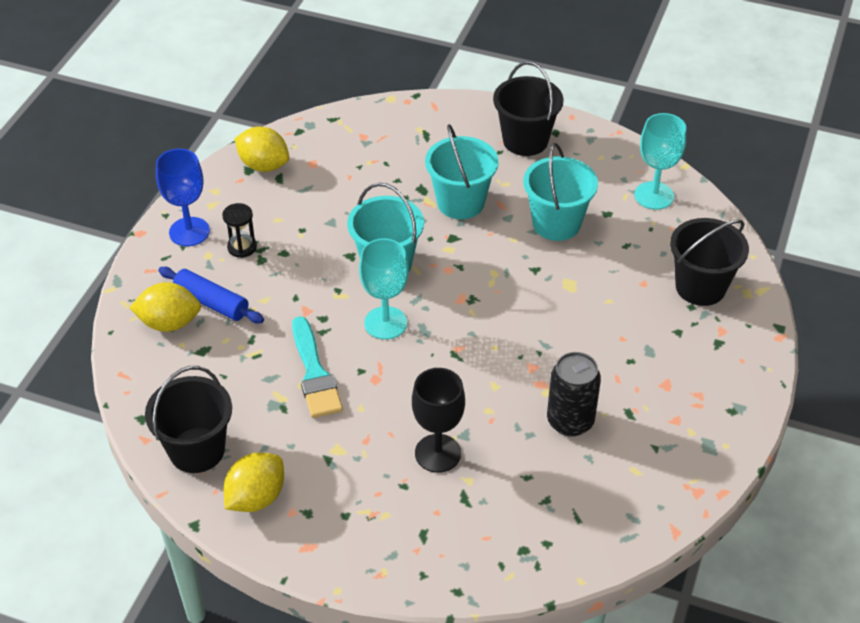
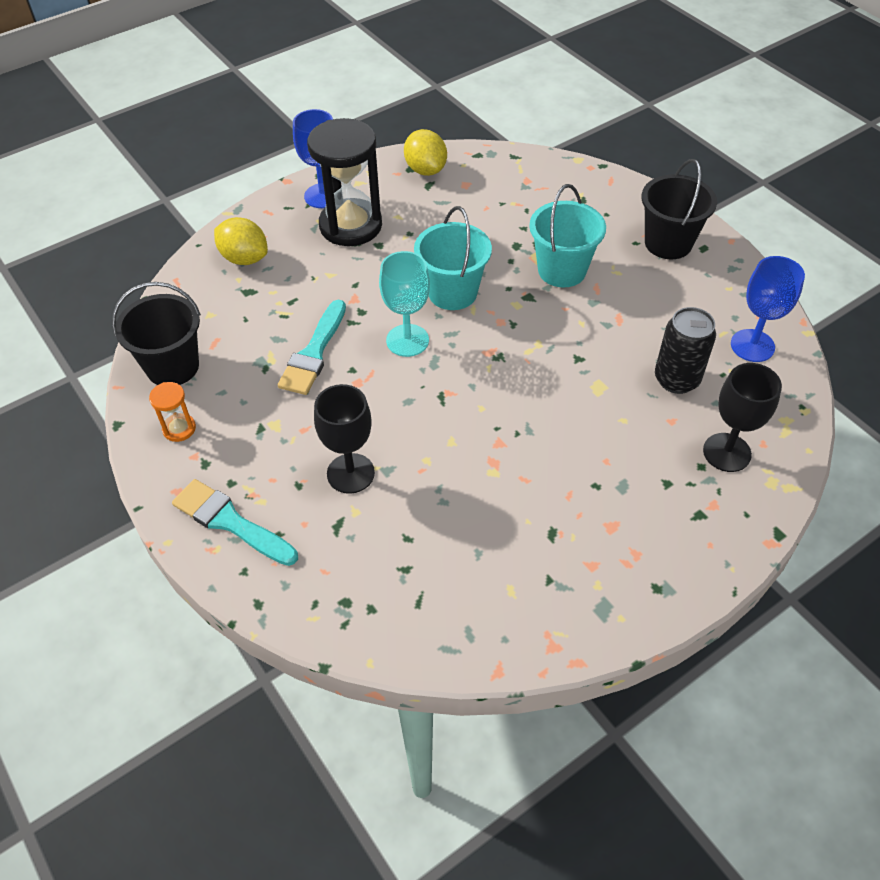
camera: 35 degrees right, 5 degrees up
(211, 302) = (289, 258): blue rolling pin -> none
(242, 247) = (350, 225): black hourglass -> black hourglass, size x2.27
(256, 497) = (179, 429): yellow lemon -> orange hourglass
(375, 545) = (230, 522): none -> turquoise brush
(556, 223) = (634, 327): turquoise bucket -> none
(570, 421) = (490, 510): black can -> black can (676, 379)
(654, 195) = (752, 345): turquoise goblet -> blue goblet
(700, 287) = (727, 452): black bucket -> black goblet

